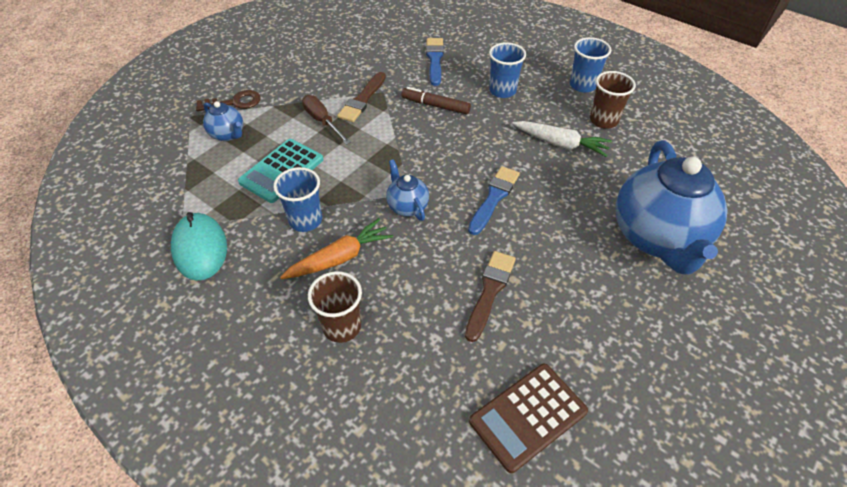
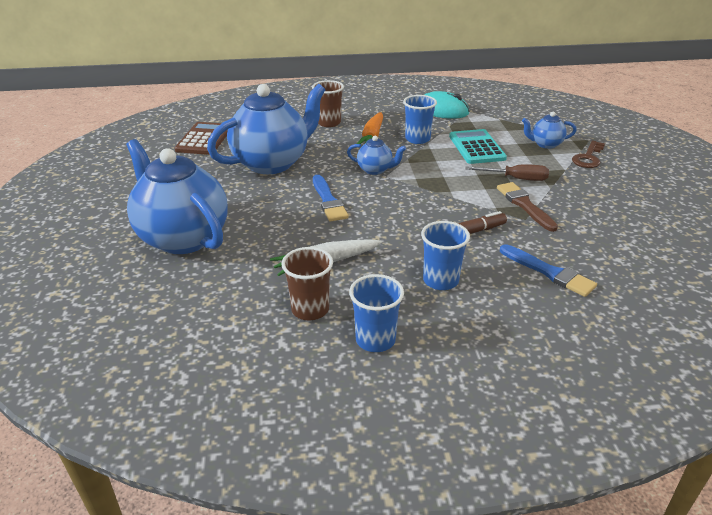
camera: 135 degrees right, 15 degrees down
(490, 291) = (272, 163): brown brush -> blue teapot

